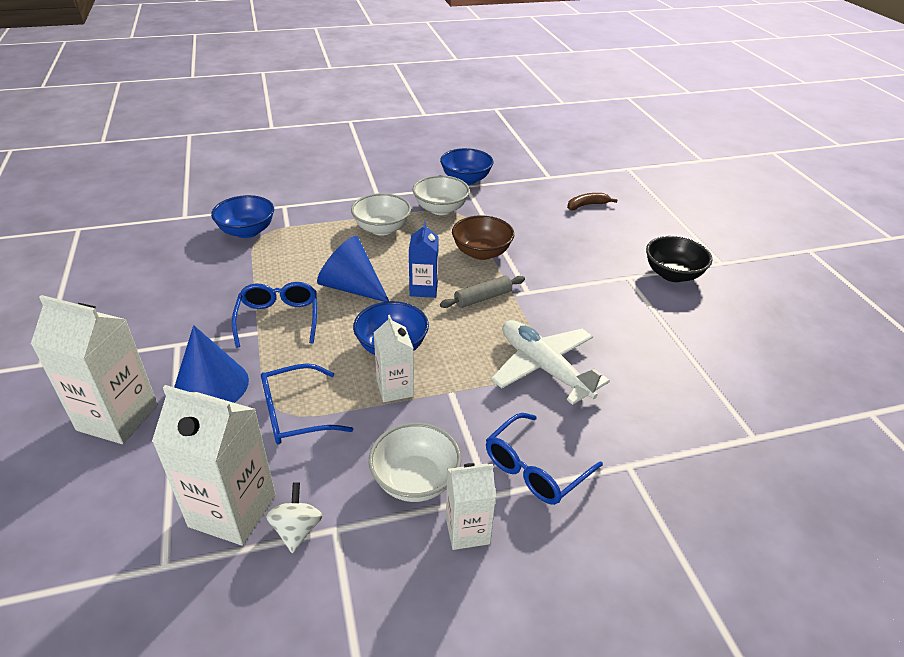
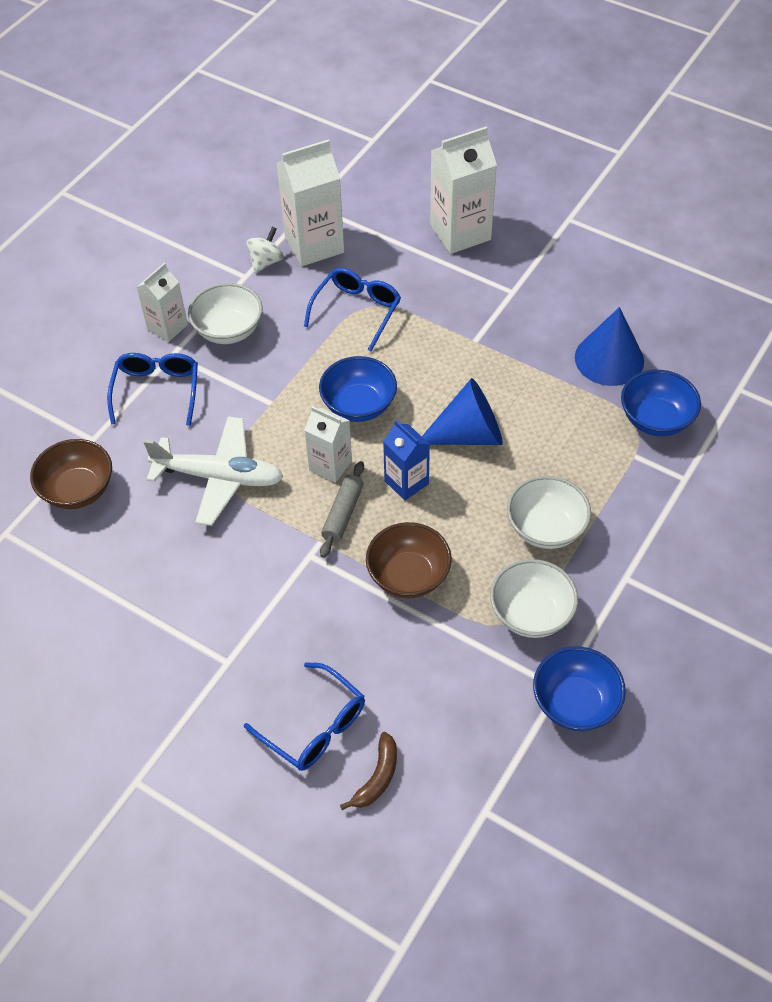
camera: 140 degrees right, 15 degrees up
(211, 385) = (440, 287): blue cone -> blue cone (609, 359)
(278, 318) = (478, 362): blue glasses -> blue glasses (315, 727)
(297, 530) = (266, 262): white spinning top -> white spinning top turned 105 degrees counterclockwise
(395, 388) = (314, 375): white carton -> white carton (330, 465)
(668, 431) = (78, 490): none -> brown bowl
(672, 274) = (181, 707): black bowl -> none

